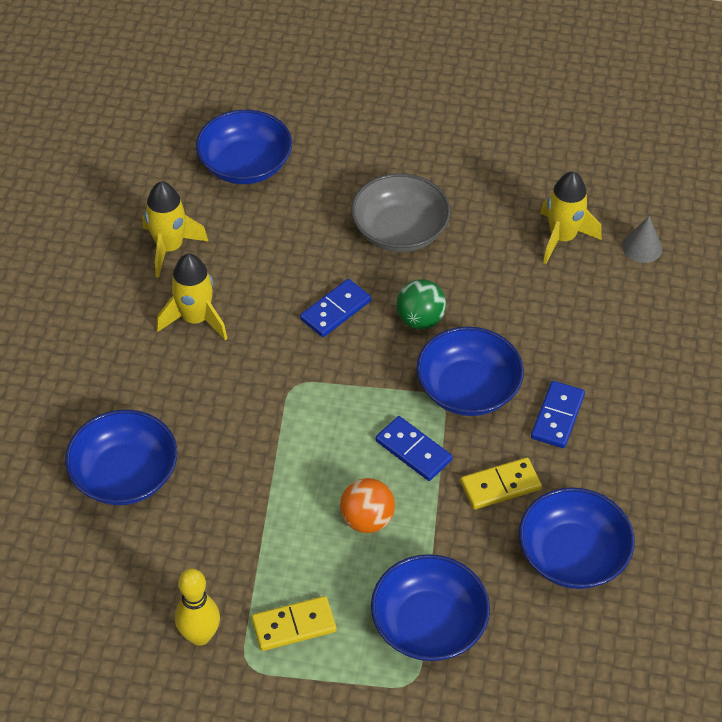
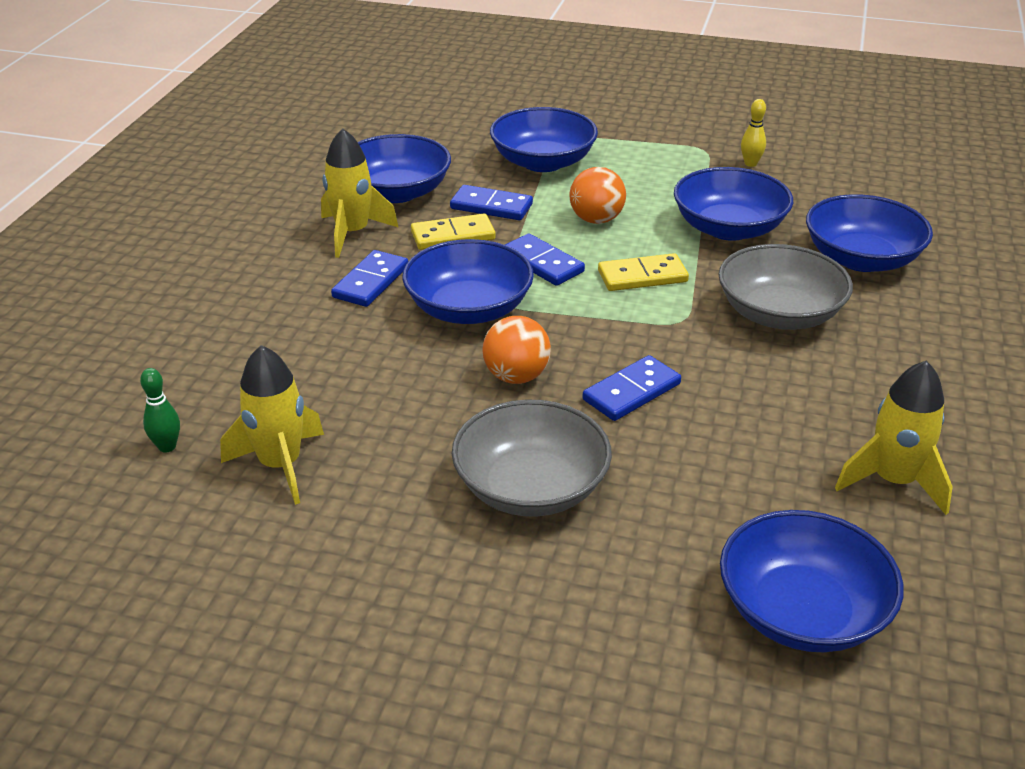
camera: 175 degrees left, 15 degrees down
(195, 319) = (825, 391): yellow rocket -> yellow rocket (352, 233)
(200, 636) = (750, 164): yellow bowling pin -> yellow bowling pin, size x0.62
(213, 398) = (779, 314): none -> grey bowl
(239, 514) = (728, 228): none -> blue bowl
(294, 625) = (666, 165): yellow domino -> yellow domino (642, 276)
(420, 320) = (516, 376): green ball -> orange ball
(472, 536) = (491, 206): none -> blue domino
(642, 247) = (167, 446): grey cone -> green bowling pin

